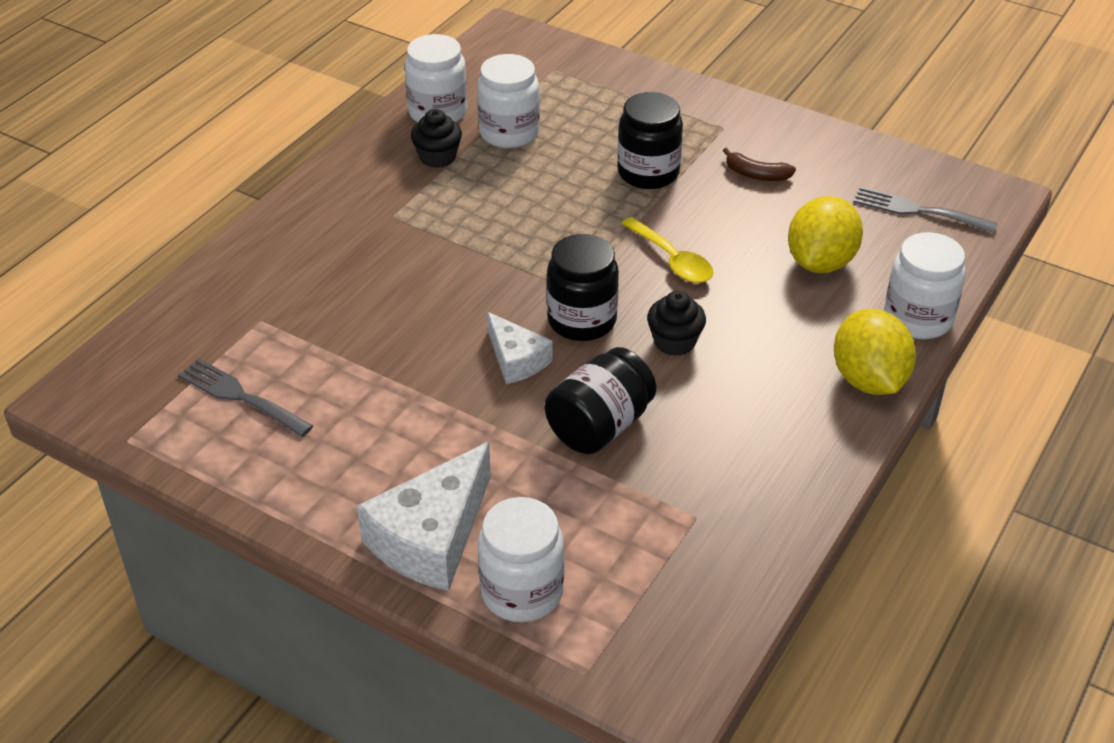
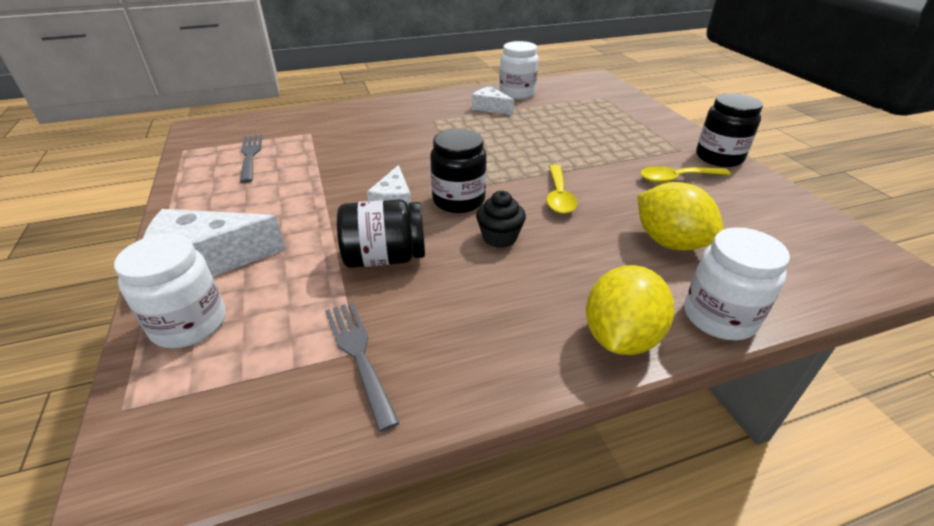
camera: 40 degrees right, 5 degrees down
(437, 157) = (490, 108): black cupcake -> white cheese
(509, 133) = (542, 111): white jar -> none
(648, 173) = (601, 152): black jar -> black jar (719, 157)
(756, 174) = (676, 178): brown banana -> yellow spoon
(820, 262) = (669, 242): yellow lemon -> yellow lemon turned 75 degrees clockwise
(917, 210) = (796, 246): grey fork -> grey fork (358, 355)

